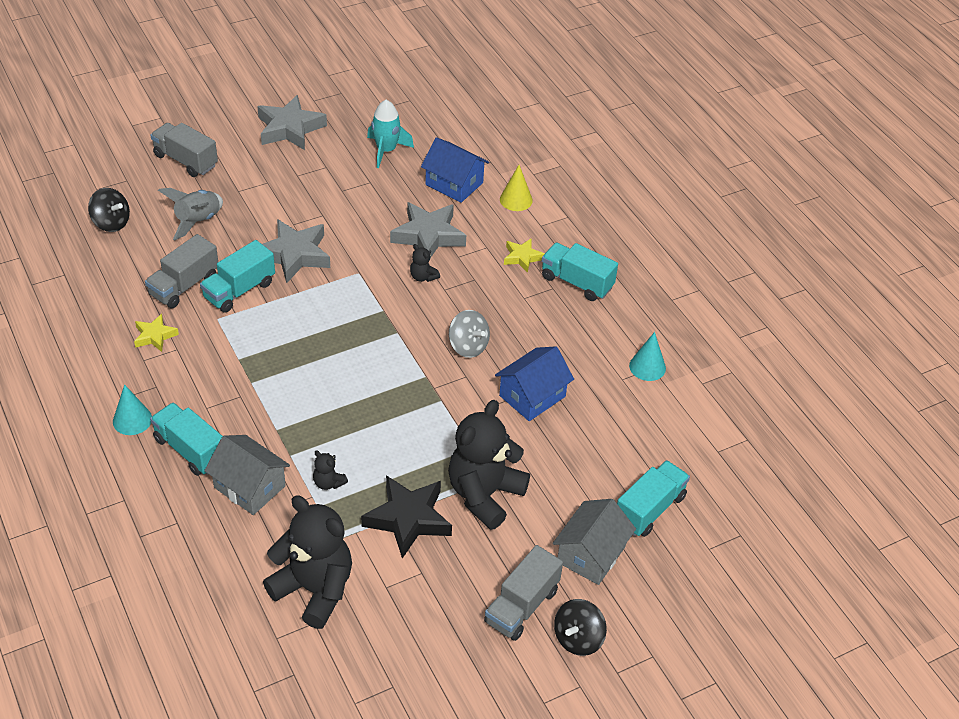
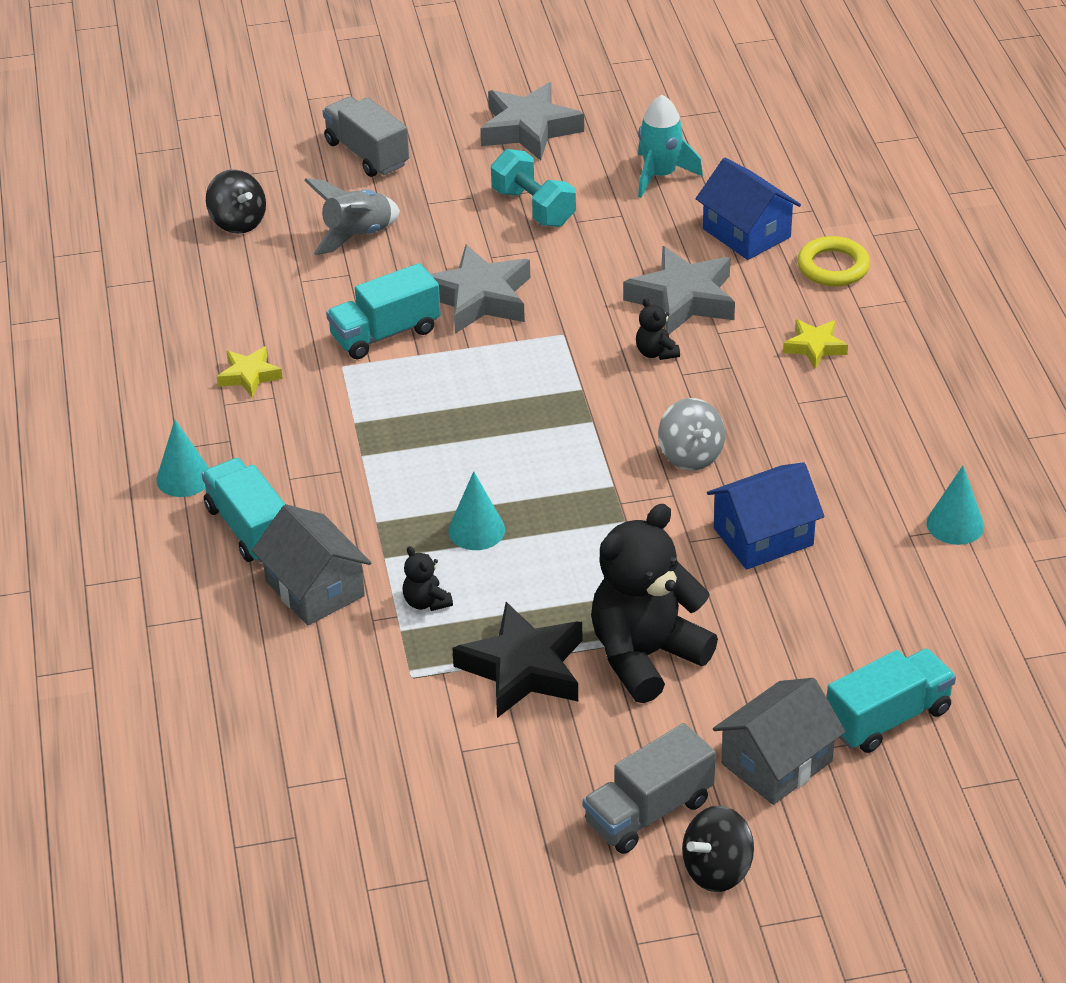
camera: 20 degrees right, 5 degrees down
(184, 285) = (311, 317): grey truck -> none
(310, 184) = (533, 207): none -> turquoise dumbbell
(314, 589) = (360, 735): black teddy bear -> none
(345, 424) = (476, 530): none -> turquoise cone
(516, 200) = (833, 267): yellow cone -> yellow ring
(577, 282) = (886, 392): turquoise truck -> none

